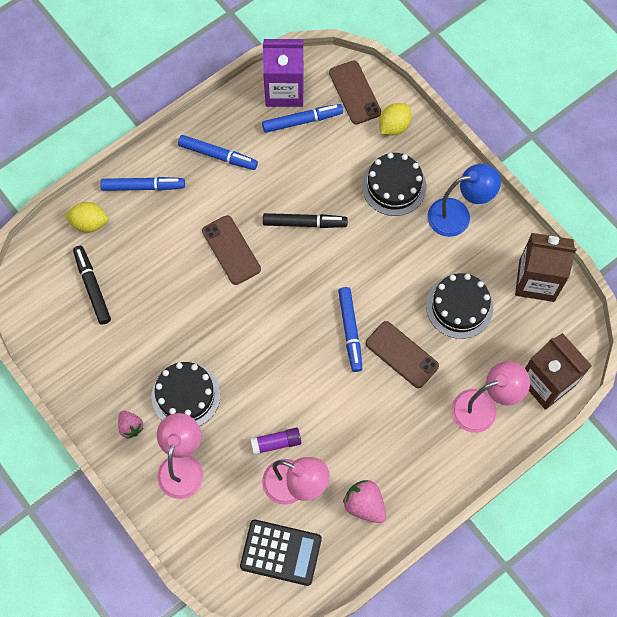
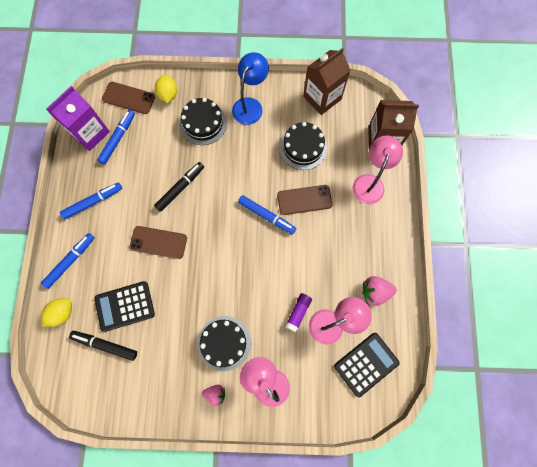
camera: 50 degrees left, 5 degrees up
(143, 273) = (125, 306): none -> black calculator

